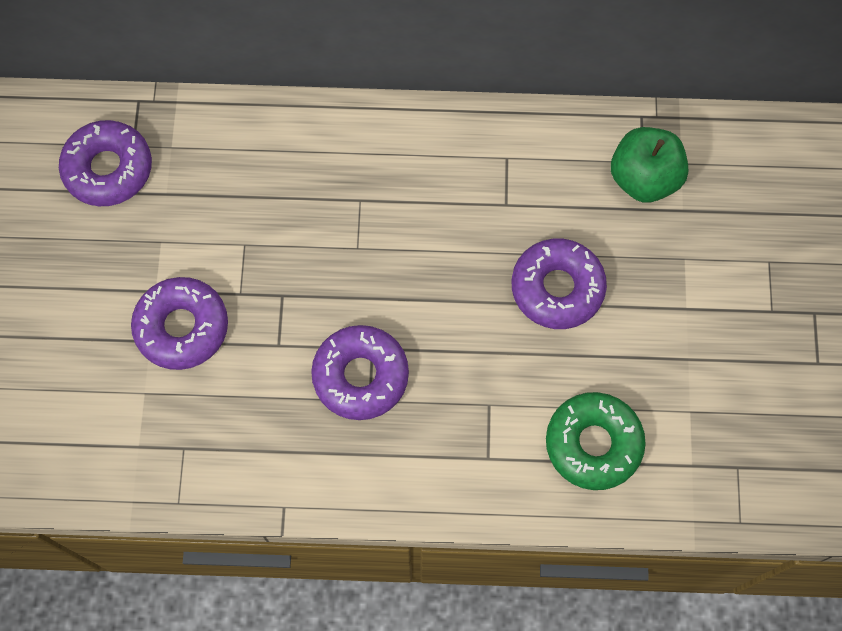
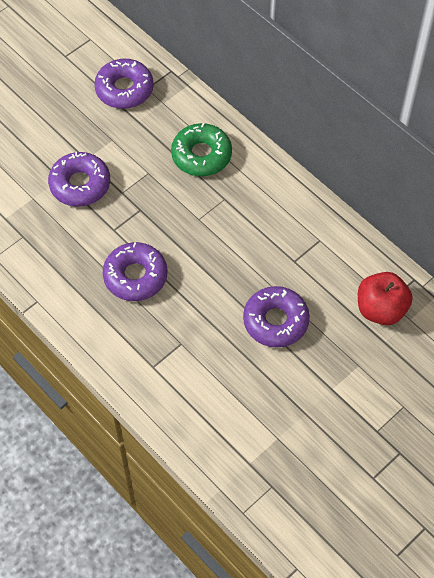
camera: 45 degrees right, 10 degrees down
(593, 444) = (211, 407): green donut -> green donut (201, 155)
(644, 178) = (381, 309): green apple -> red apple

